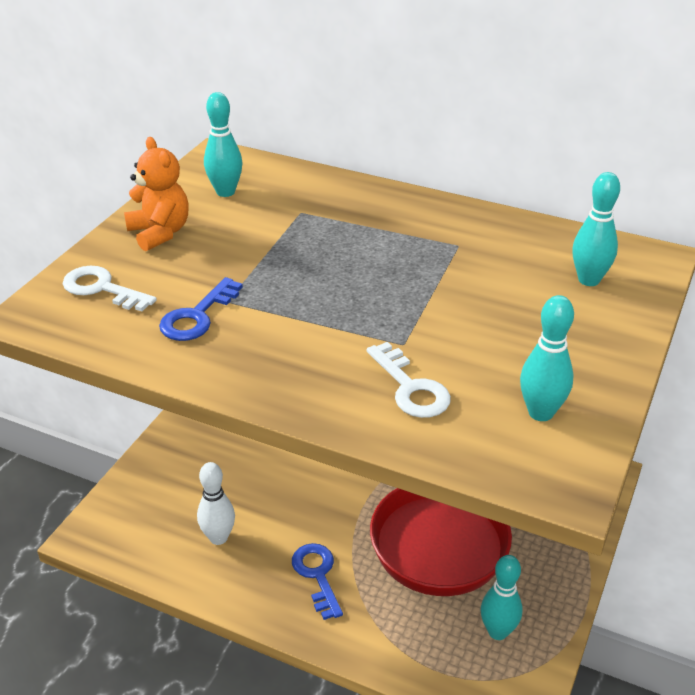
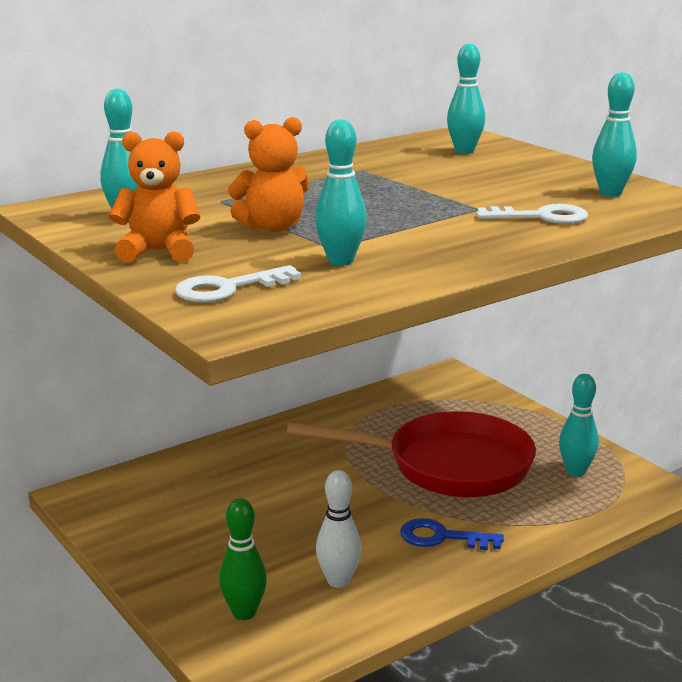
camera: 60 degrees left, 15 degrees down
(152, 505) = (244, 613): none -> green bowling pin
(197, 316) = (340, 261): blue key -> turquoise bowling pin
(254, 258) = (272, 227): none -> orange teddy bear

